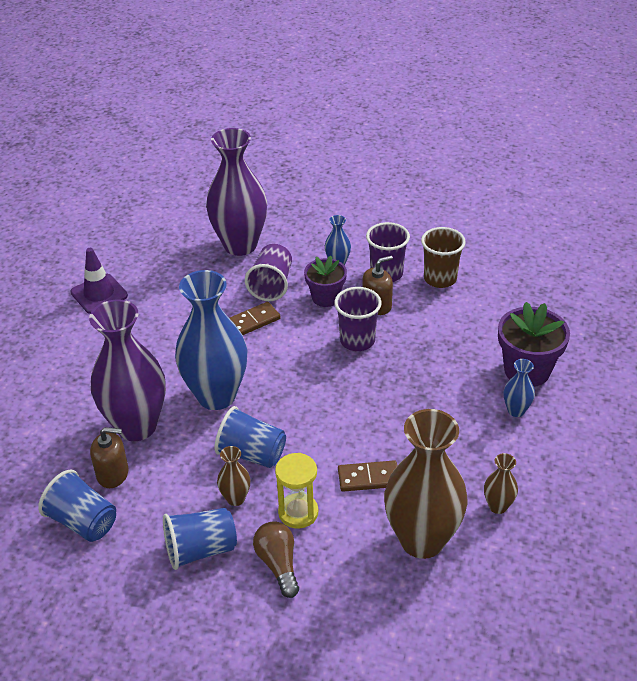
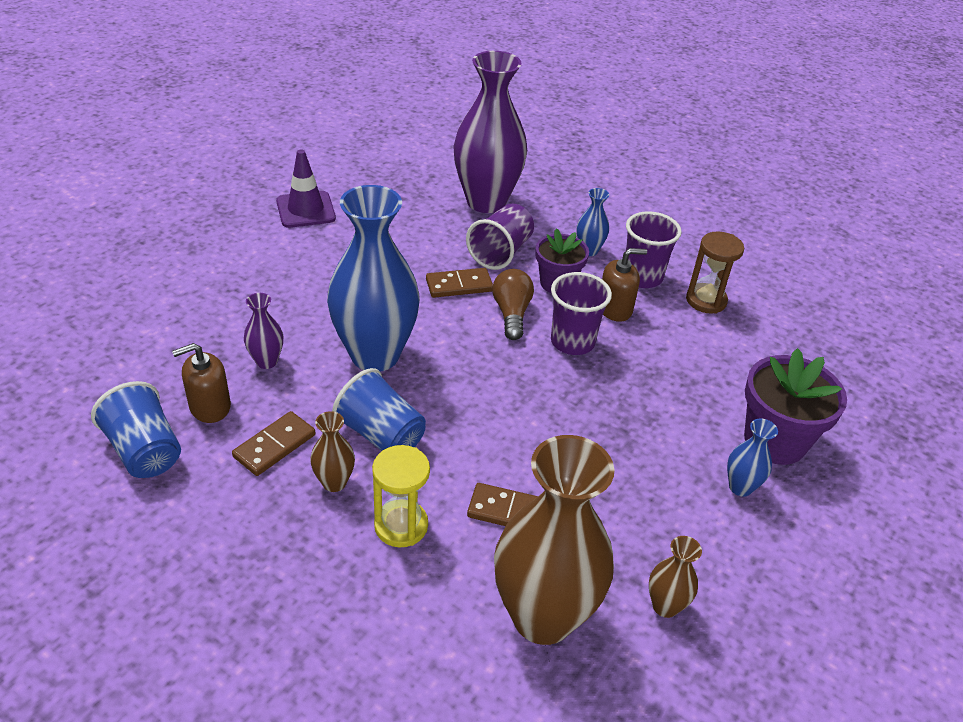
camera: 15 degrees right, 0 degrees up
(113, 474) = (210, 406): brown soap dispenser -> brown soap dispenser turned 135 degrees clockwise
(136, 426) = (266, 361): purple vase -> purple vase, size x0.43
(178, 487) = (275, 446): none -> brown domino
(201, 550) = (259, 532): blue cup -> none
(278, 564) = (343, 583): brown light bulb -> brown light bulb (511, 313)
(440, 279) = (706, 300): brown cup -> brown hourglass

